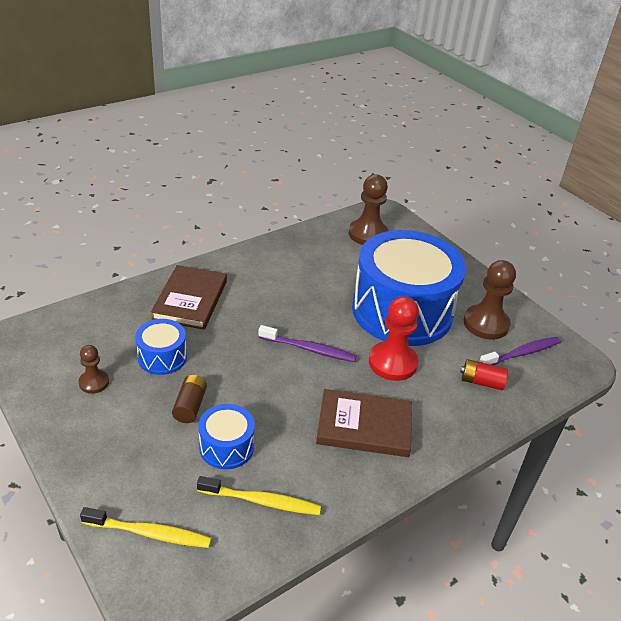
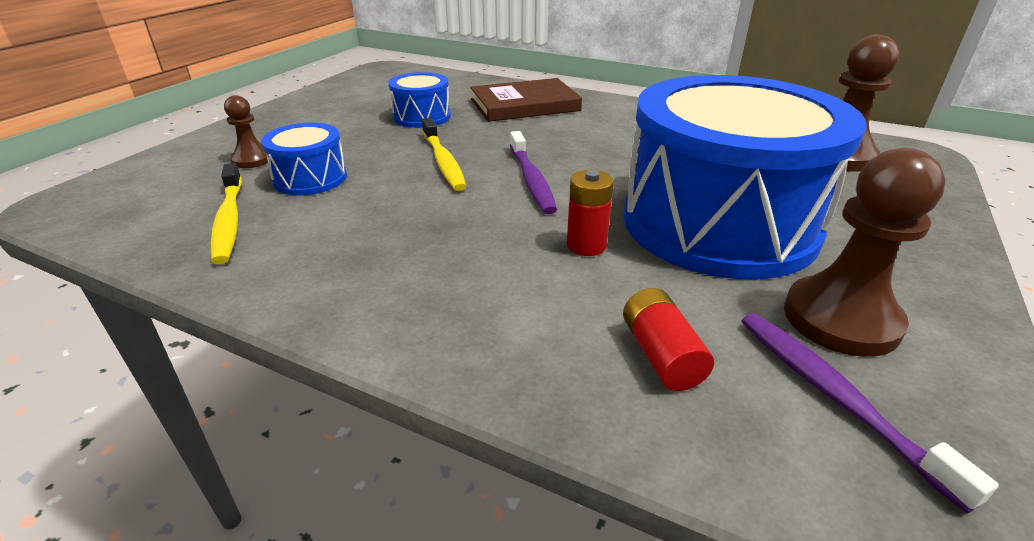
camera: 65 degrees right, 5 degrees down
(94, 382) = (357, 103): brown pawn -> brown pawn (252, 160)
(150, 533) = (161, 176): yellow toothbrush -> yellow toothbrush (443, 162)
(190, 406) = (361, 146): brown battery -> none
(364, 426) = (419, 256): brown book -> none
(392, 363) = (586, 245): red pawn -> red battery
(521, 353) = (834, 396): purple toothbrush -> purple toothbrush turned 150 degrees counterclockwise

